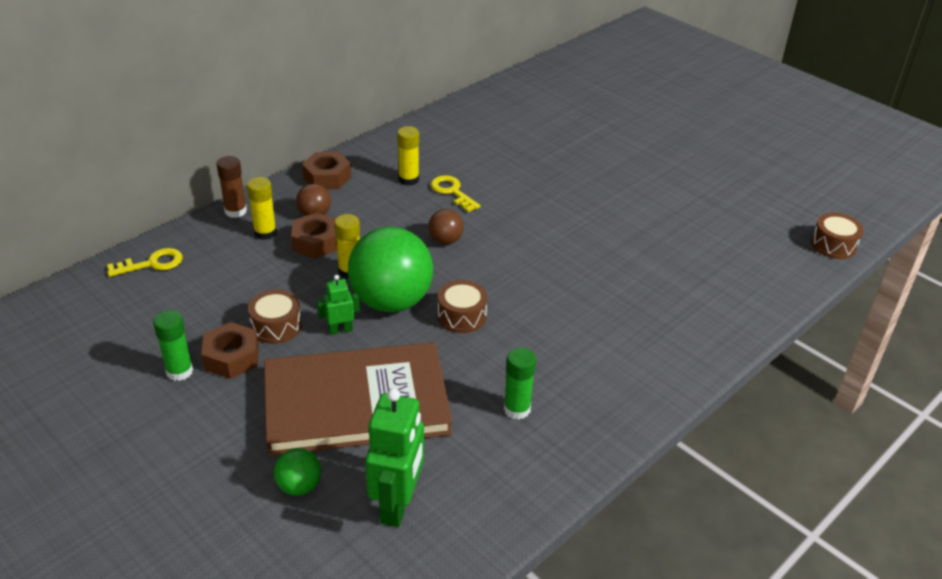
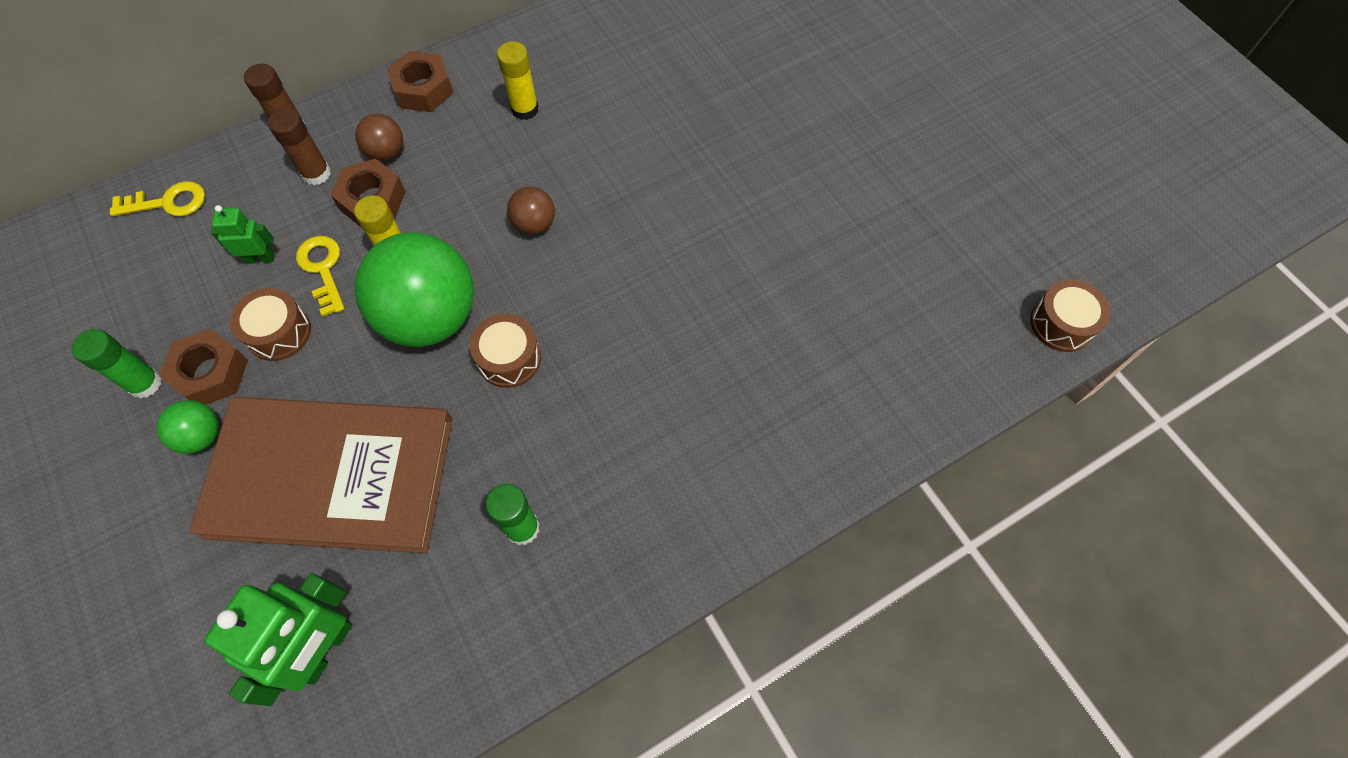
camera: 15 degrees right, 25 degrees up
(265, 233) = (316, 173): yellow glue stick -> brown glue stick
(299, 486) = (222, 594): green ball -> green ball (202, 436)
(340, 330) = (352, 353): green robot -> green robot (260, 258)
(452, 192) = (573, 140): yellow key -> yellow key (323, 269)

